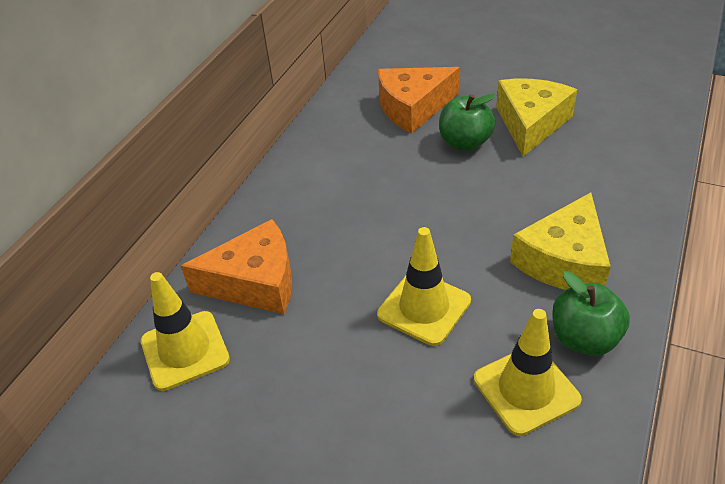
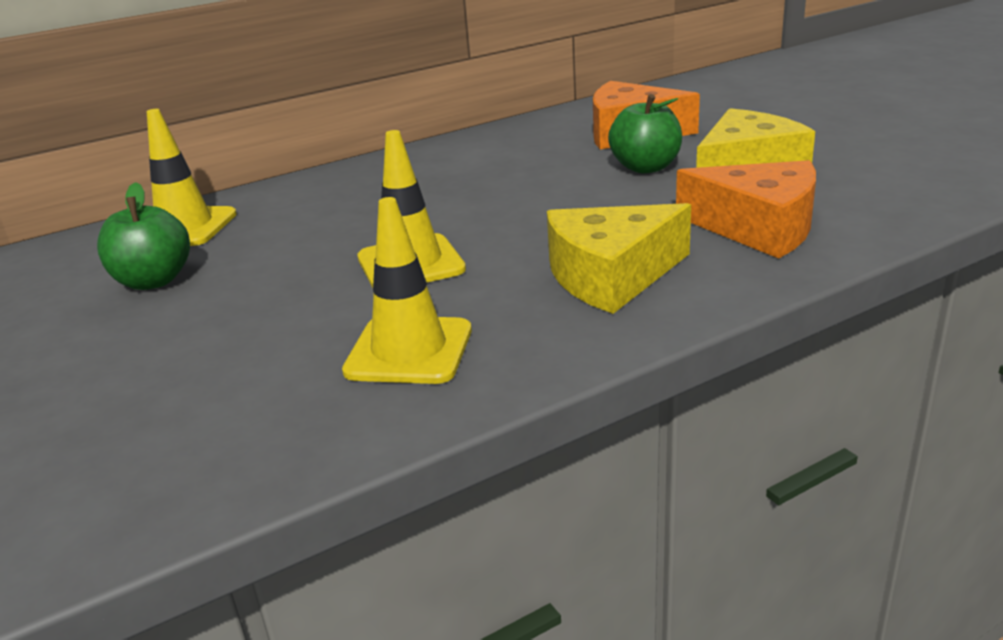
camera: 35 degrees right, 15 degrees down
(255, 282) = (300, 205): orange cheese -> orange cheese (758, 227)
(584, 339) = (533, 338): green apple -> green apple (153, 281)

